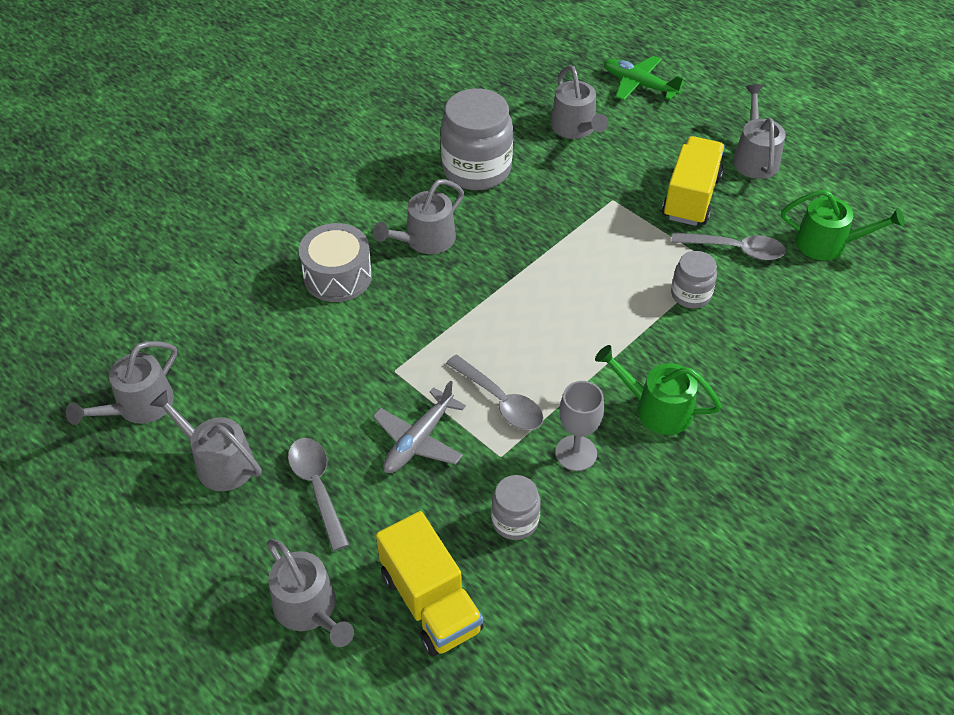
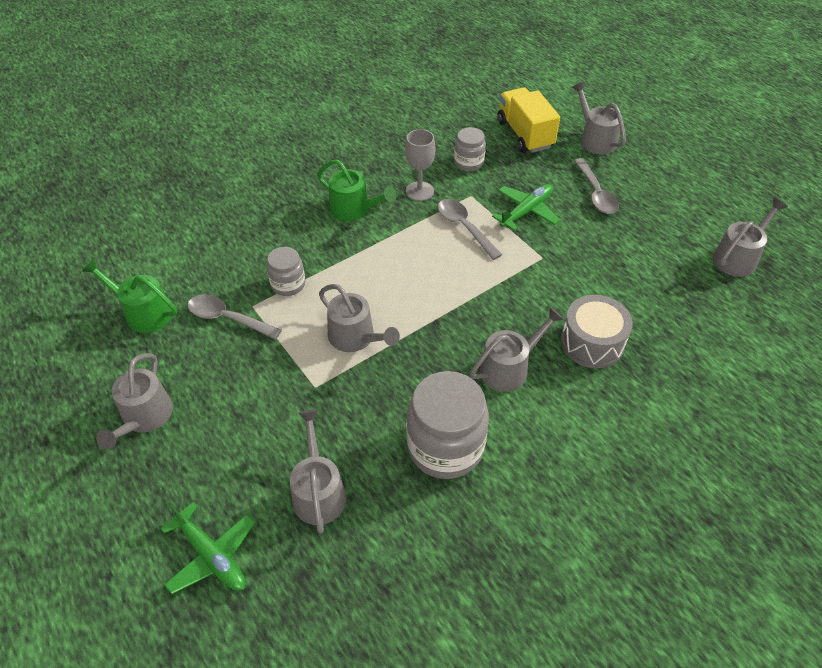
camera: 170 degrees left, 0 degrees up
(219, 462) = (667, 215): grey watering can -> grey watering can (355, 337)
(419, 440) = (526, 211): grey plane -> green plane
(691, 197) = (237, 378): yellow truck -> none

